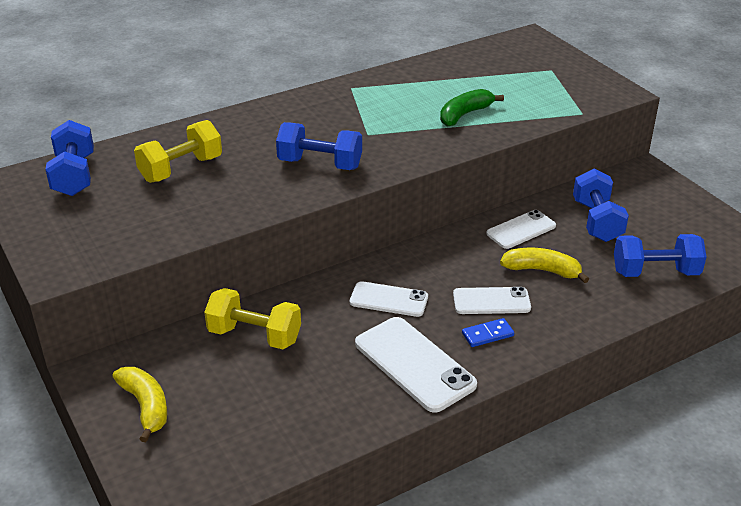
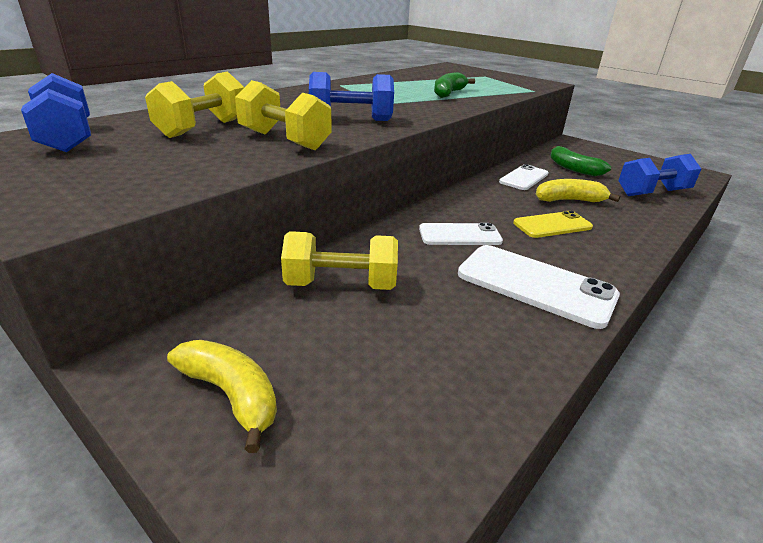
camera: 20 degrees left, 5 degrees down
(241, 195) = (284, 140): none -> yellow dumbbell
(487, 334) = (576, 250): blue domino -> none
(491, 301) = (552, 225): white phone -> yellow phone
(597, 221) = (573, 168): blue dumbbell -> green banana

